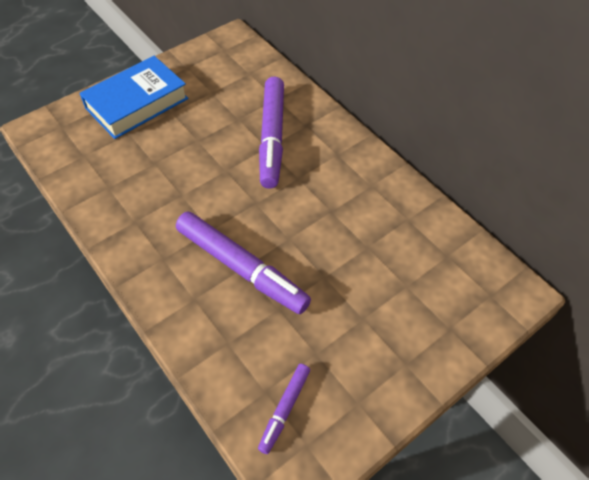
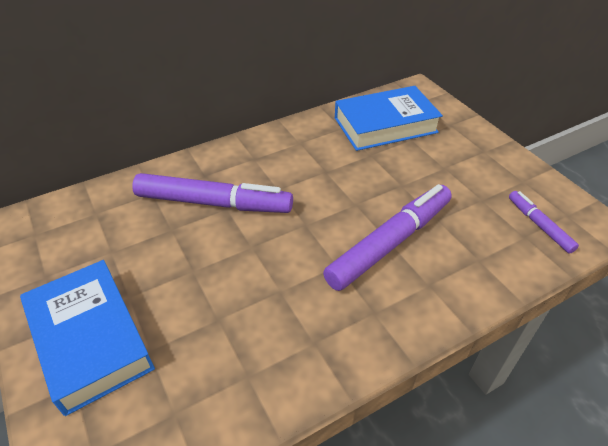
camera: 80 degrees left, 10 degrees down
(284, 409) = (539, 225): purple marker -> purple marker turned 150 degrees counterclockwise
(426, 259) = (385, 125): none -> blue book

